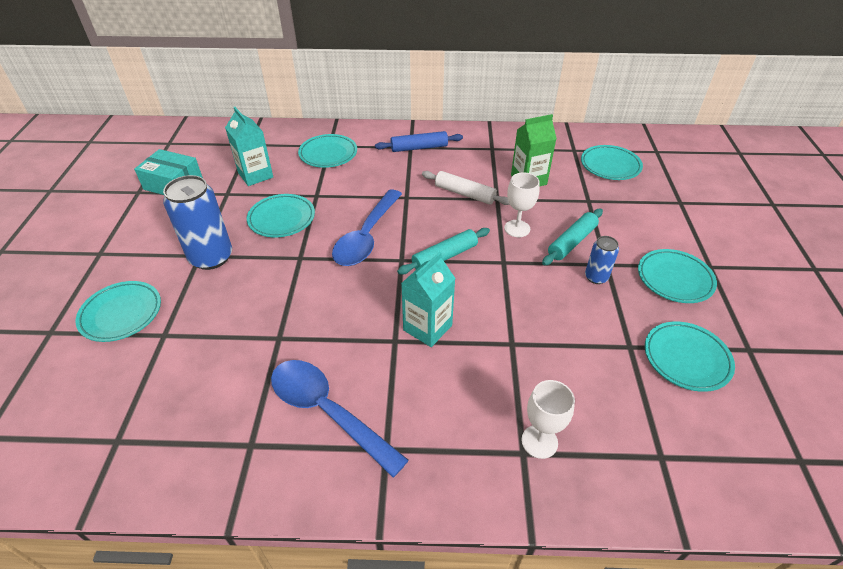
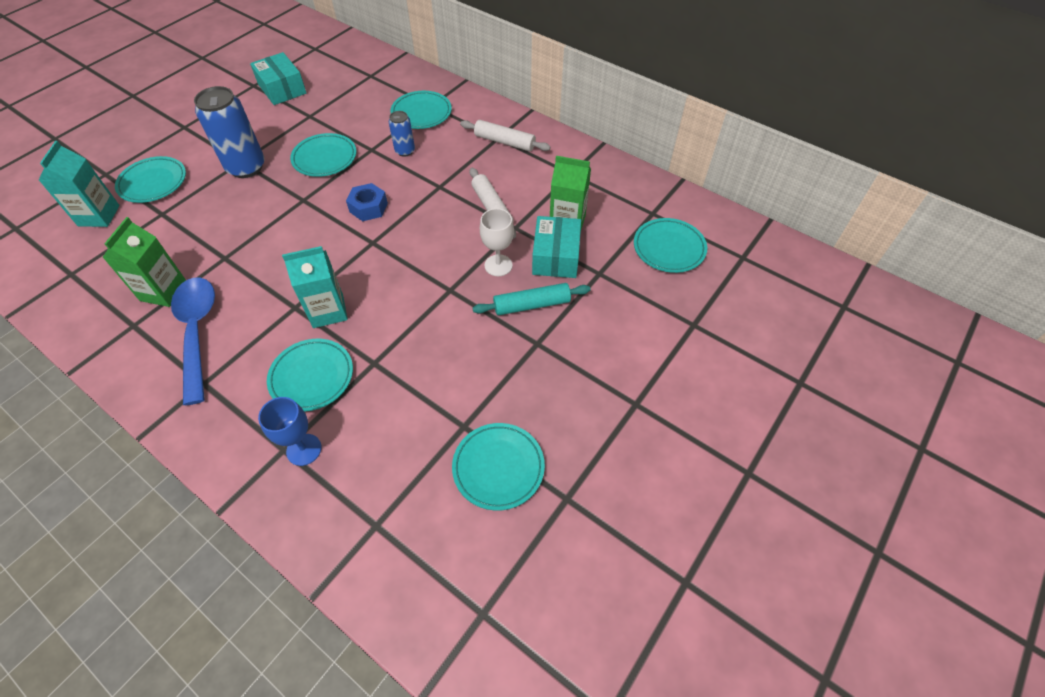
camera: 35 degrees right, 10 degrees up
(248, 398) = (163, 291): none -> green carton
(255, 175) = (346, 108): turquoise carton -> turquoise carton (99, 215)
(366, 237) = (368, 207): blue spoon -> blue nut
(419, 148) = (504, 142): blue rolling pin -> white rolling pin
(444, 257) = (408, 258): turquoise rolling pin -> none
(539, 441) = (304, 449): white goblet -> blue goblet
(548, 204) = (555, 257): none -> turquoise box
(596, 277) = (512, 349): blue can -> blue can (405, 151)
(674, 279) = (583, 394): turquoise plate -> turquoise plate (312, 377)

